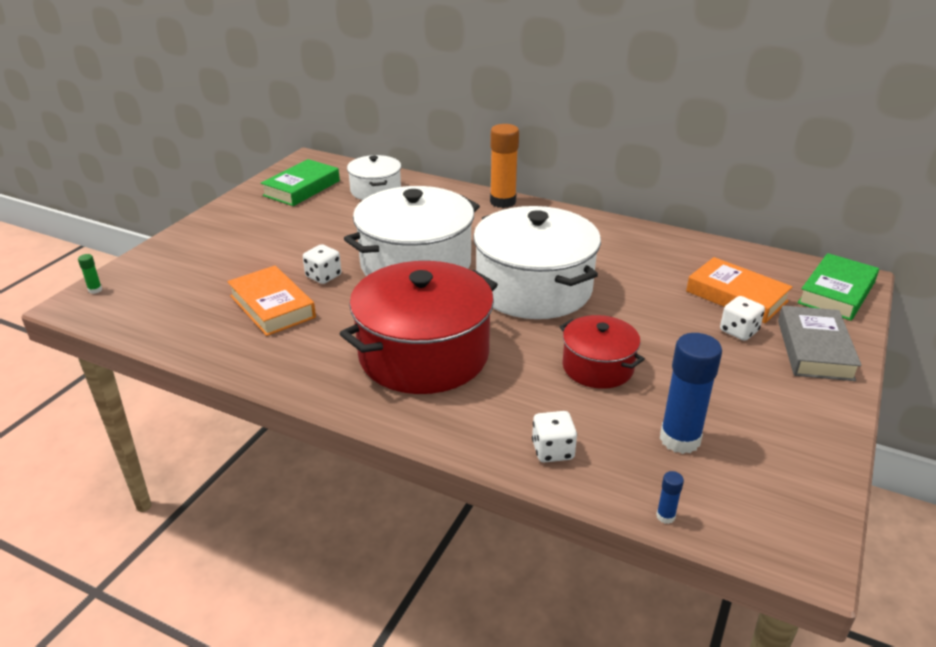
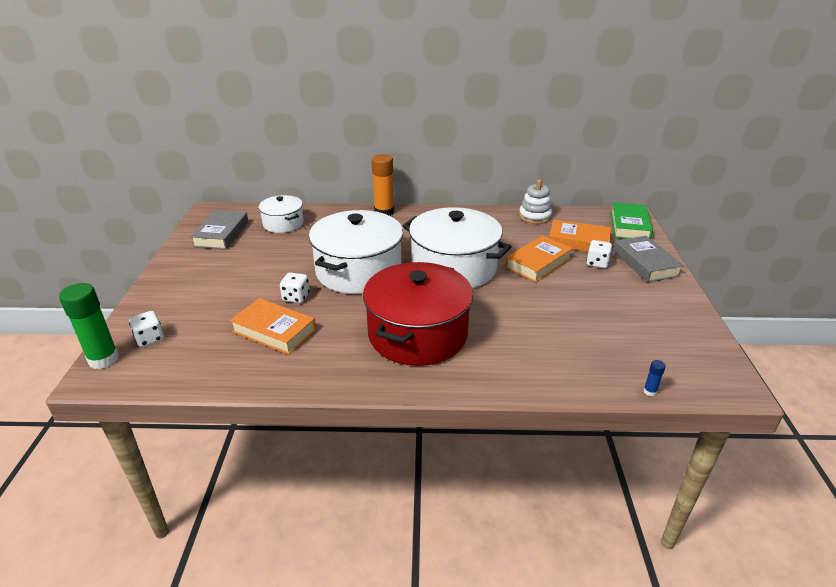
camera: 25 degrees left, 0 degrees up
(95, 290) = (103, 359): green glue stick -> green glue stick, size x2.40
(302, 188) = (222, 234): green book -> grey book
(552, 450) = (553, 373): white dice -> white dice (150, 339)
(597, 367) = (536, 309): red pot -> none
(652, 310) = (538, 263): none -> orange book
(680, 439) = (619, 341): blue glue stick -> none
(701, 249) = (534, 216): none -> white stacking toy

